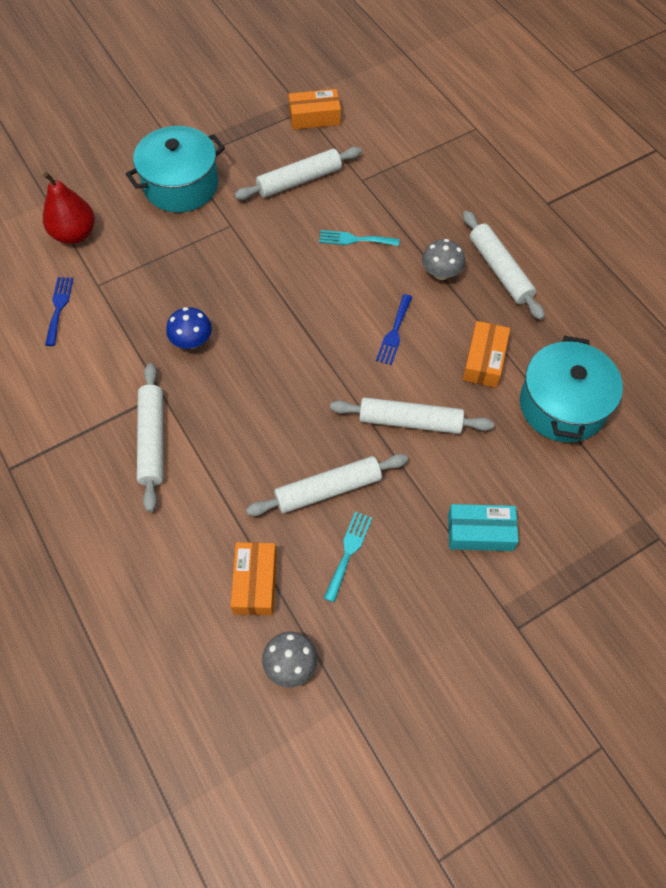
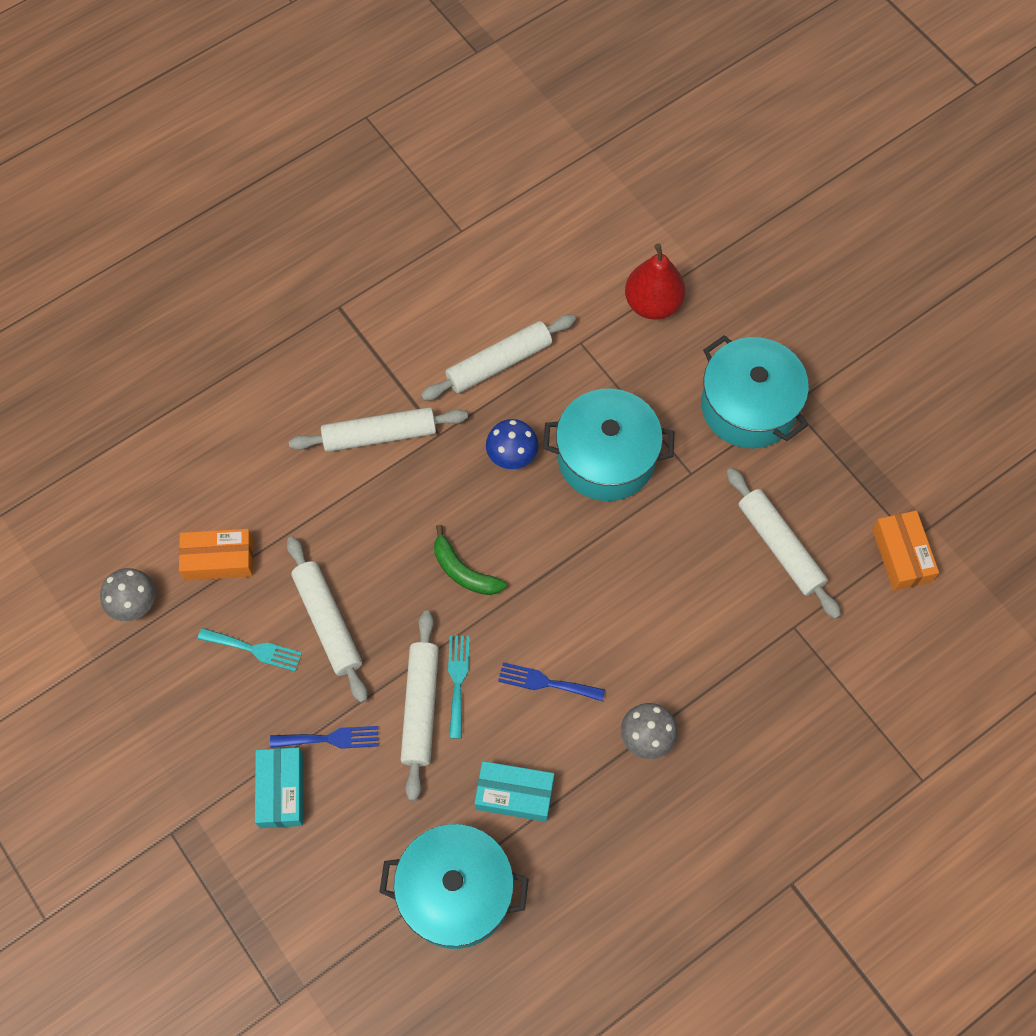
camera: 85 degrees right, 5 degrees up
(59, 307) = (544, 310): blue fork -> blue fork (330, 739)
(207, 277) = (606, 458): none -> turquoise pot
(293, 383) = (463, 571): none -> green banana
(355, 239) = (688, 625): turquoise fork -> turquoise fork (458, 681)
(484, 360) = (514, 794): orange box -> turquoise box
(500, 270) = (660, 814): white rolling pin -> white rolling pin (499, 363)

